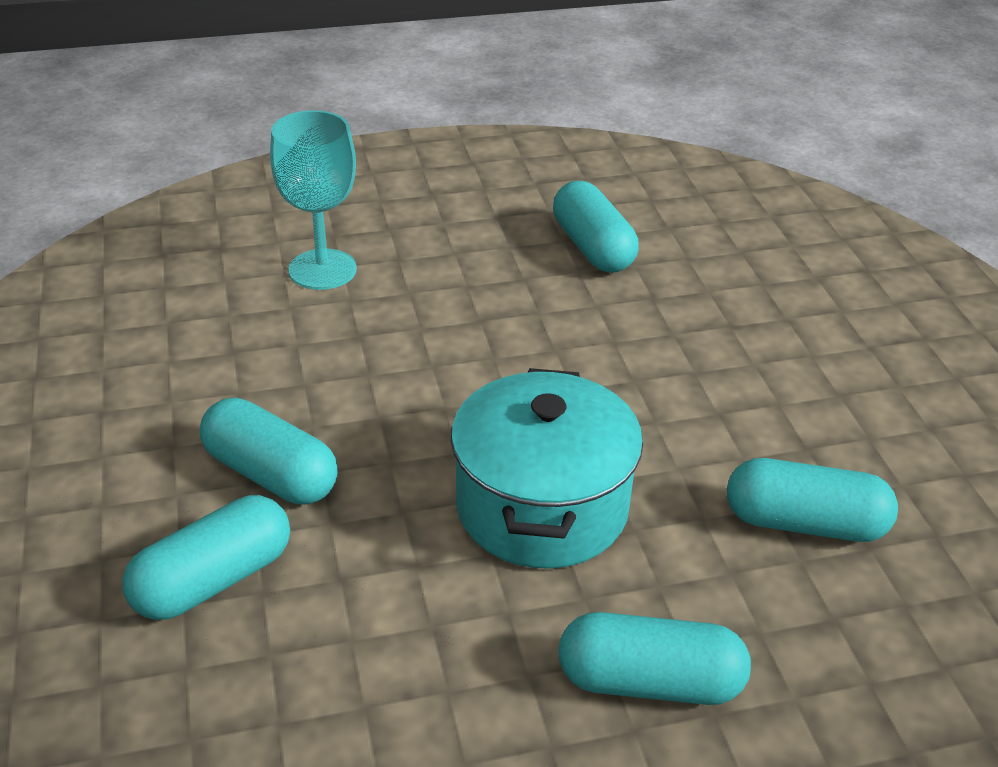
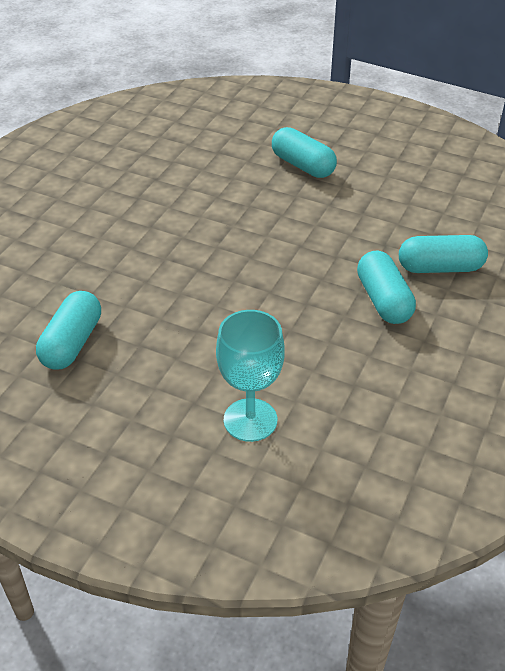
camera: 140 degrees left, 5 degrees up
(542, 507) = (275, 229): turquoise pot -> none
(804, 523) = (183, 177): turquoise capsule -> none

